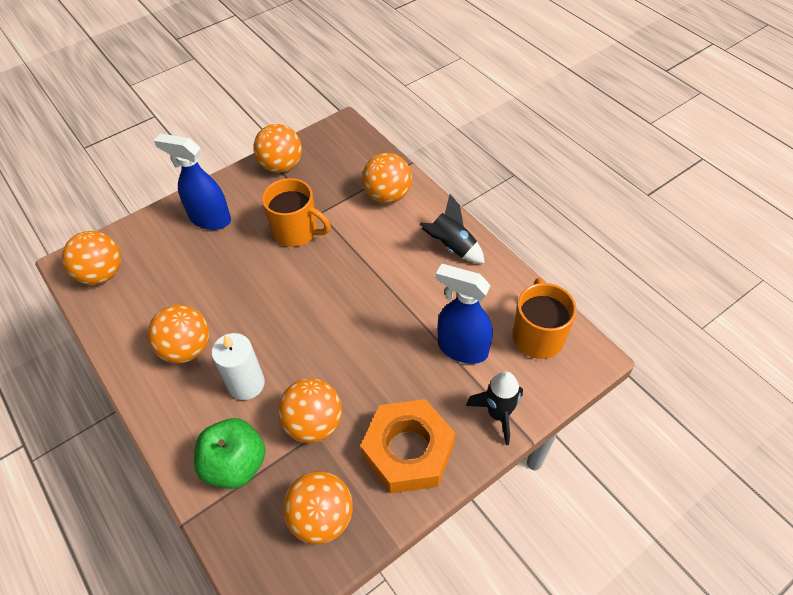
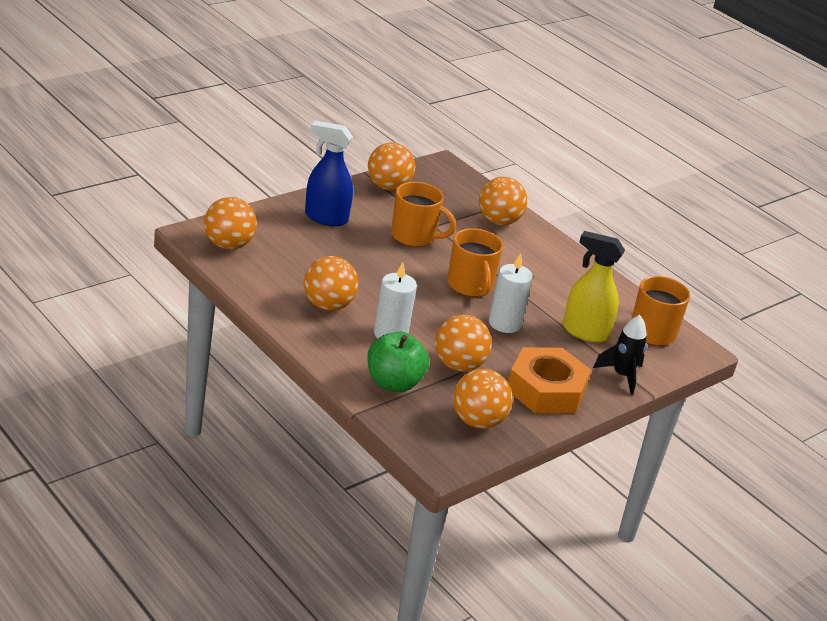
camera: 10 degrees left, 20 degrees down
(344, 295) = (470, 286): none -> orange mug
(374, 348) = (504, 323): none -> white candle
(451, 246) = (566, 264): black rocket -> none
(462, 348) = (584, 332): blue spray bottle -> yellow spray bottle

